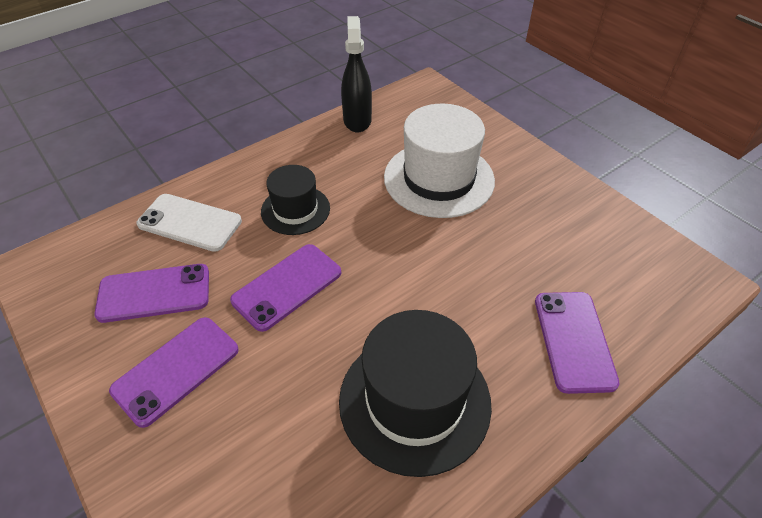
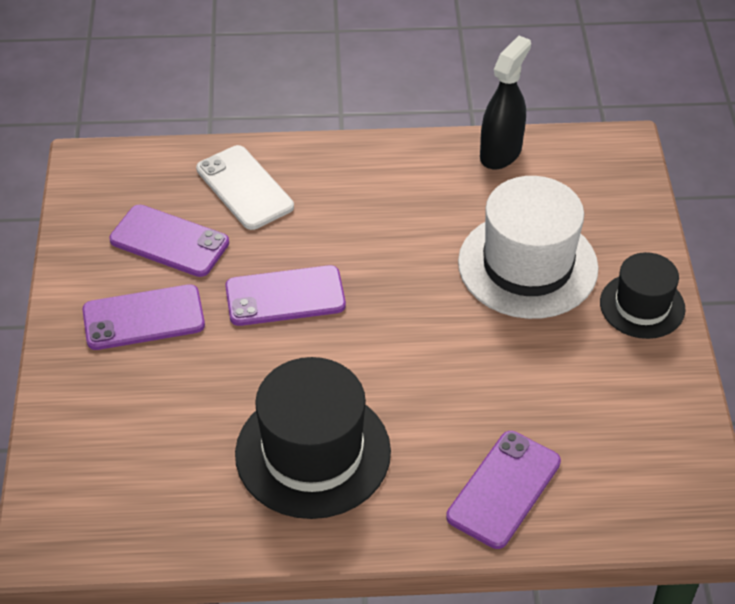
camera: 35 degrees right, 0 degrees up
(295, 210) = (352, 225): black hat -> black hat (642, 306)

